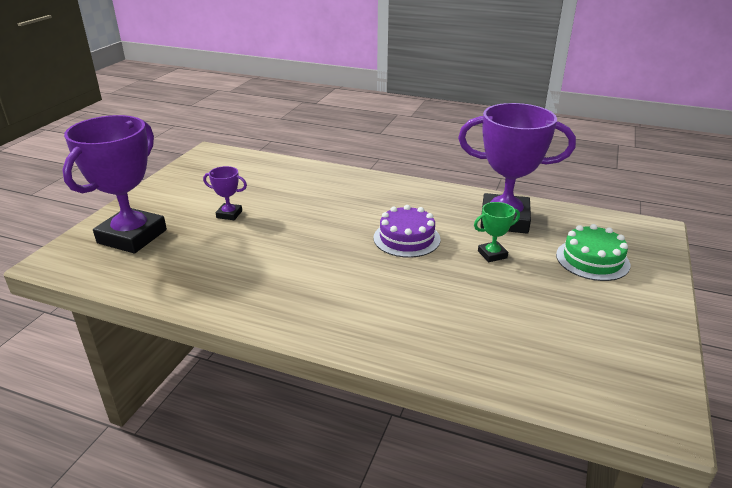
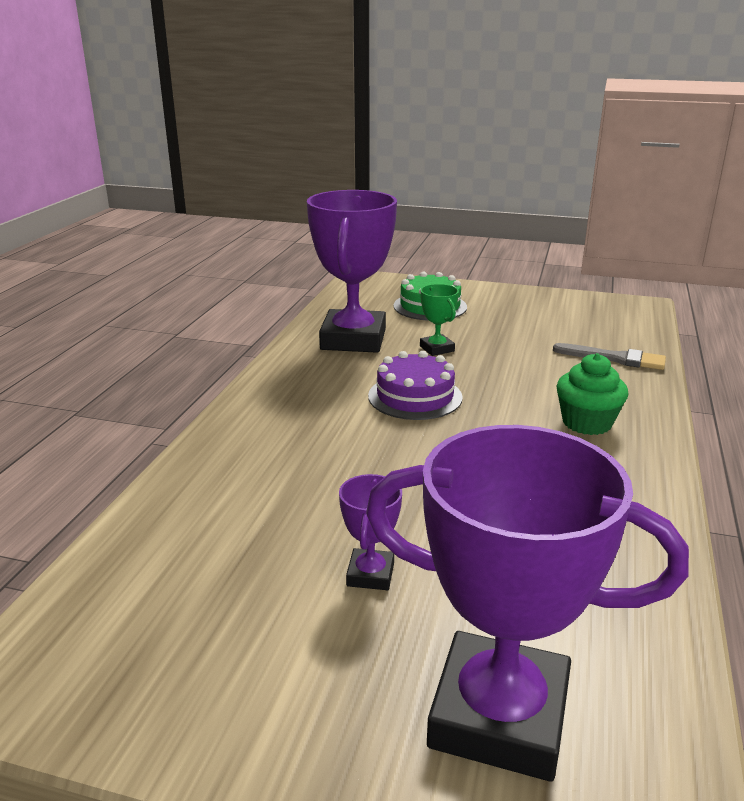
camera: 95 degrees left, 5 degrees down
(358, 308) = (587, 423): none -> green cupcake
(484, 353) = (615, 358): none -> grey brush

